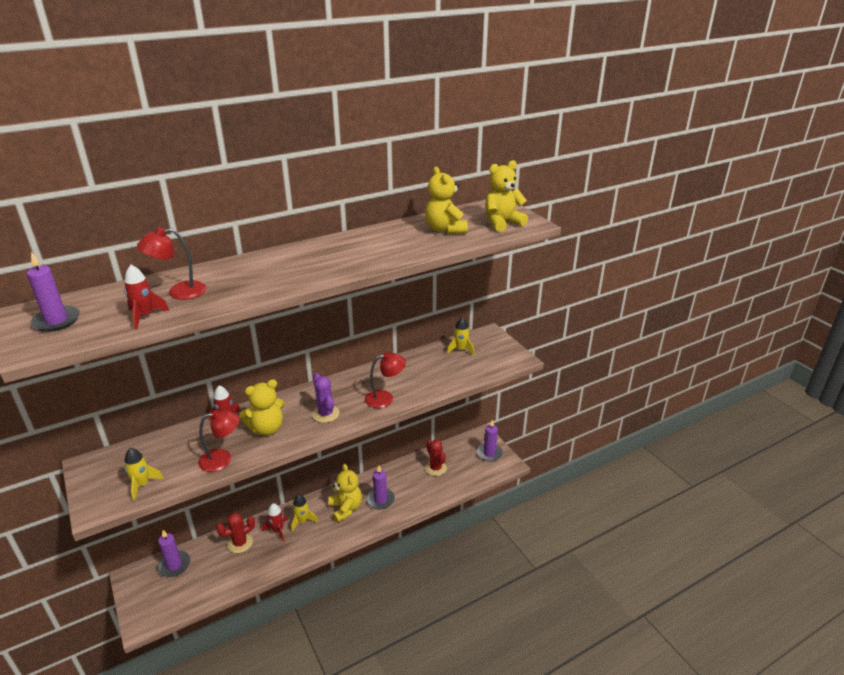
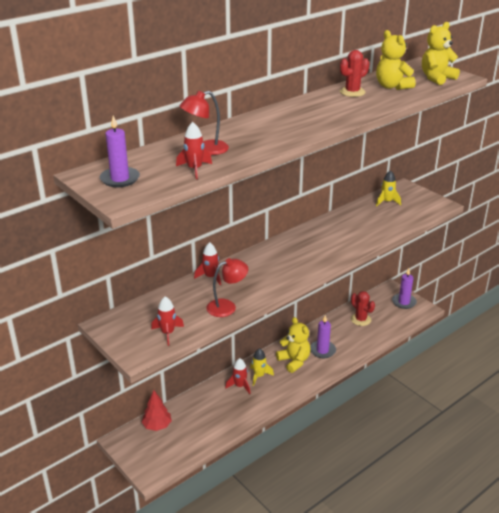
camera: 10 degrees left, 0 degrees up
(142, 484) = (168, 333): yellow rocket -> red rocket
(174, 565) = (157, 426): purple candle -> red tree
(240, 543) = (209, 400): red cactus -> red cactus (352, 92)
(267, 428) = (251, 279): yellow teddy bear -> none
(325, 414) = (297, 263): purple cactus -> none
(385, 398) = (342, 246): red lamp -> none

